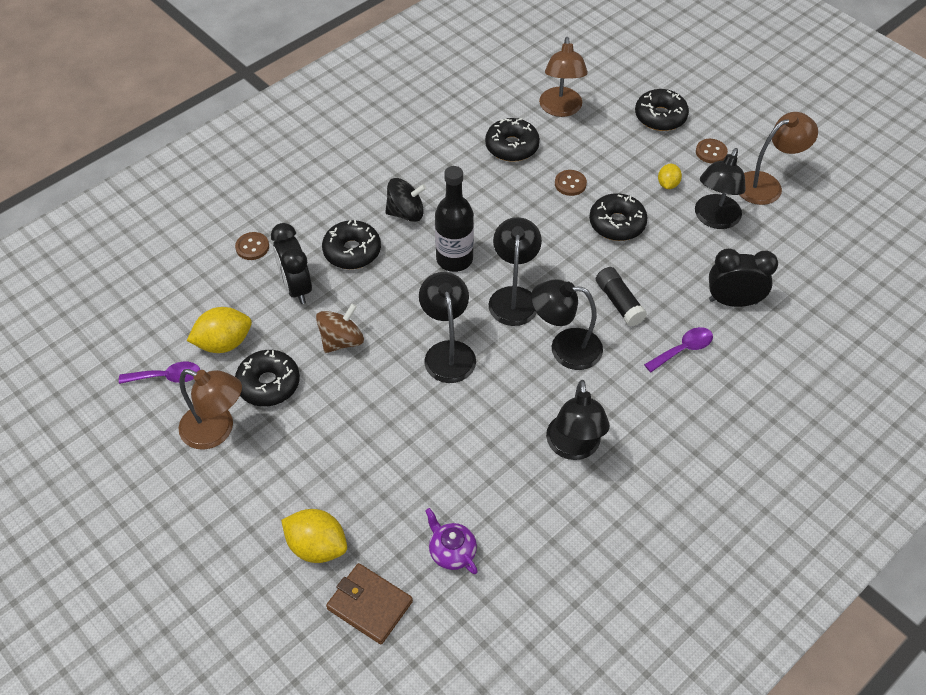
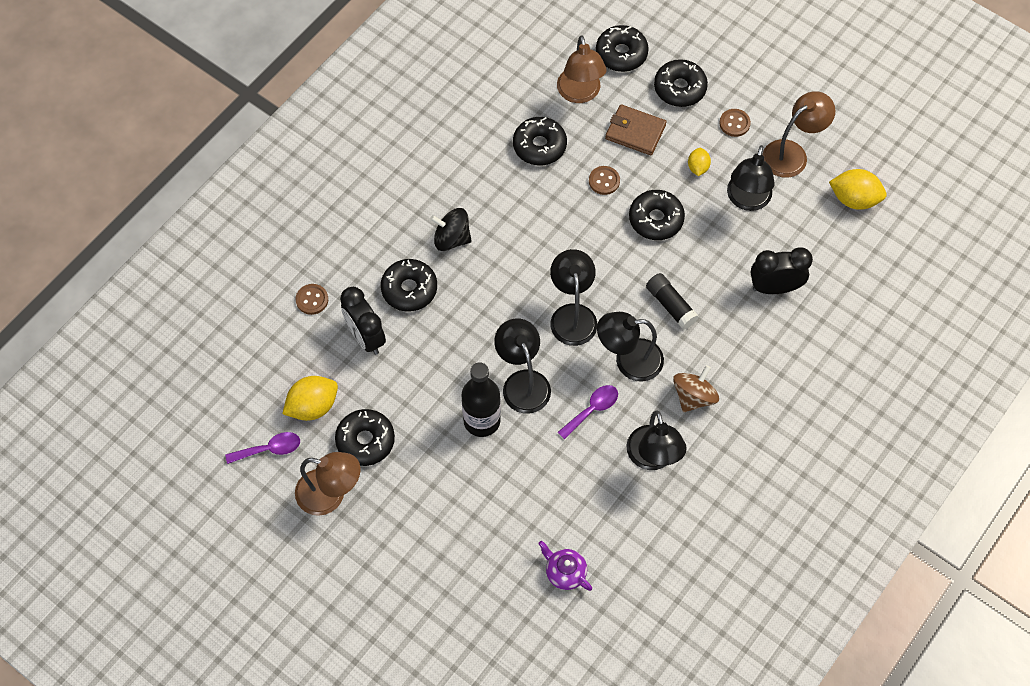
camera: 10 degrees left, 10 degrees up
(317, 546) = (448, 587): yellow lemon -> yellow lemon (854, 199)
(341, 341) = (422, 386): brown spinning top -> brown spinning top (694, 396)
(369, 605) = (505, 631): brown wallet -> brown wallet (635, 132)
(406, 213) = (451, 238): black spinning top -> black spinning top turned 150 degrees counterclockwise
(454, 259) = (509, 283): black bottle -> black bottle (482, 421)
(607, 82) = (621, 54): none -> black donut
(683, 349) = (735, 345): purple spoon -> purple spoon (592, 409)

